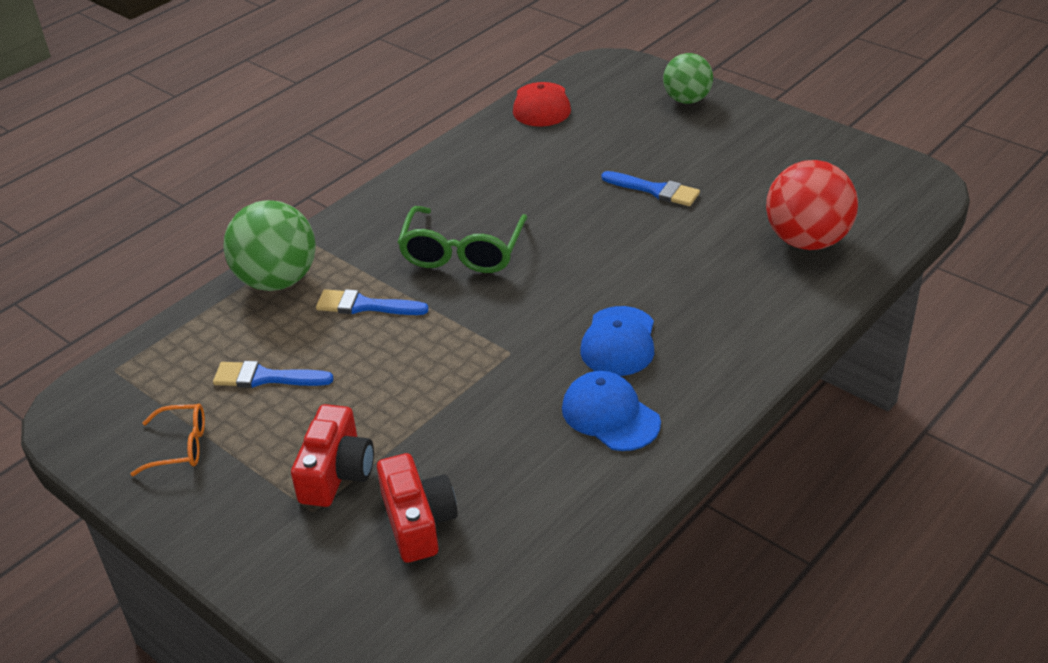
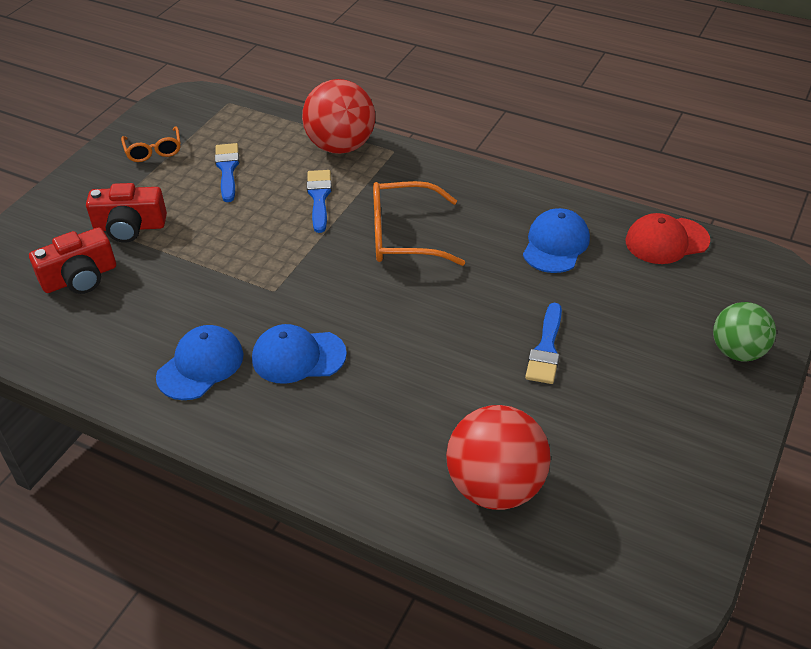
camera: 75 degrees right, 5 degrees up
(277, 280) = (341, 146): green ball -> red ball
(462, 252) = (403, 236): green glasses -> orange glasses
(519, 163) = (555, 244): none -> blue cap

